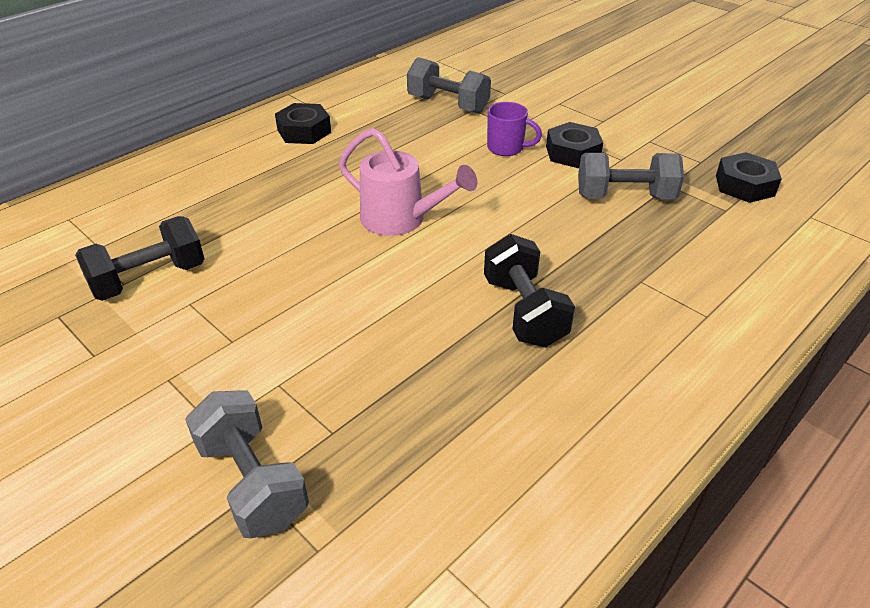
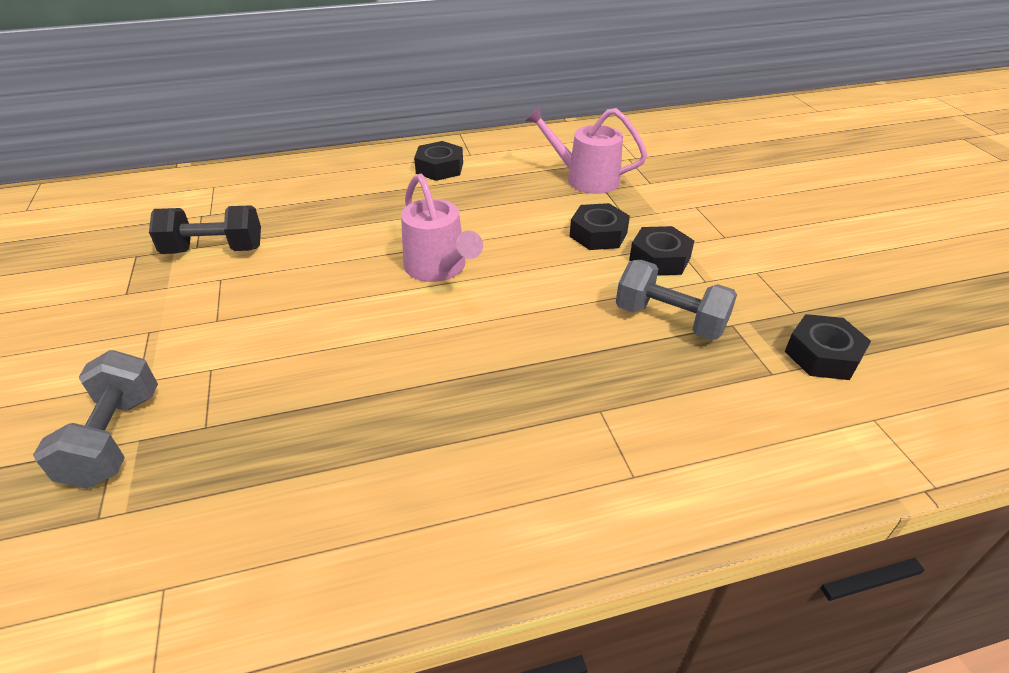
camera: 30 degrees right, 0 degrees up
(448, 105) = (584, 179): grey dumbbell -> pink watering can
(506, 148) = (598, 234): purple mug -> black nut
(524, 311) = (457, 392): black dumbbell -> none

